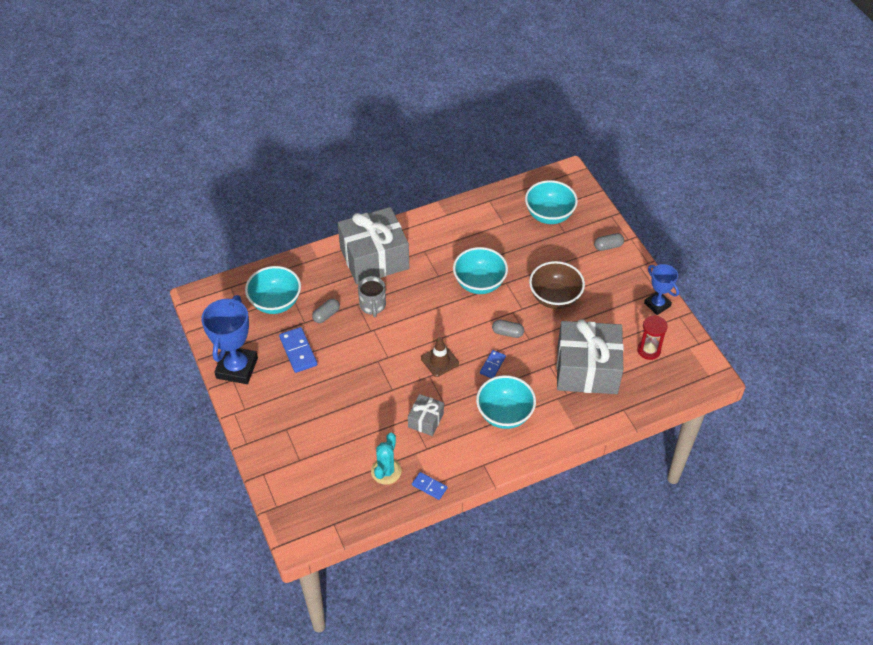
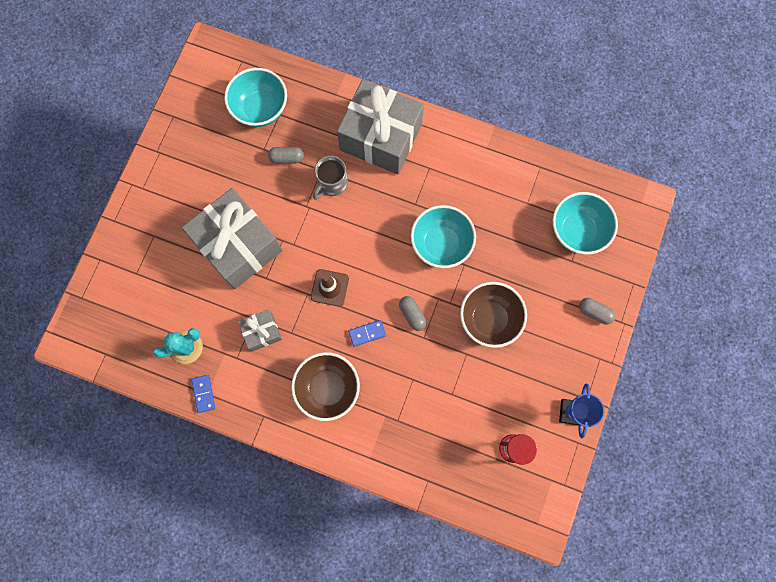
camera: 45 degrees right, 25 degrees up
(237, 368) = (172, 144): blue trophy -> none
(298, 351) = (232, 172): blue domino -> none
(504, 414) = (328, 388): turquoise bowl -> brown bowl
(587, 369) = (439, 414): grey gift -> grey gift (238, 245)

